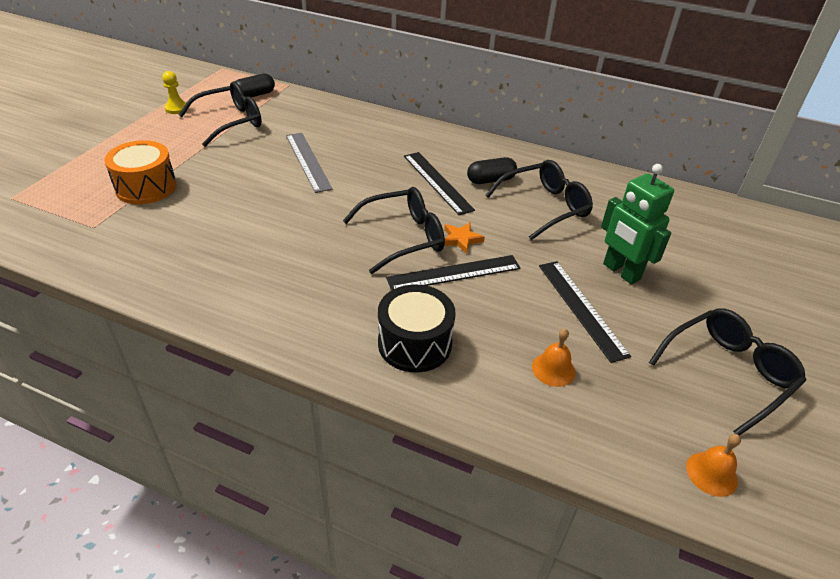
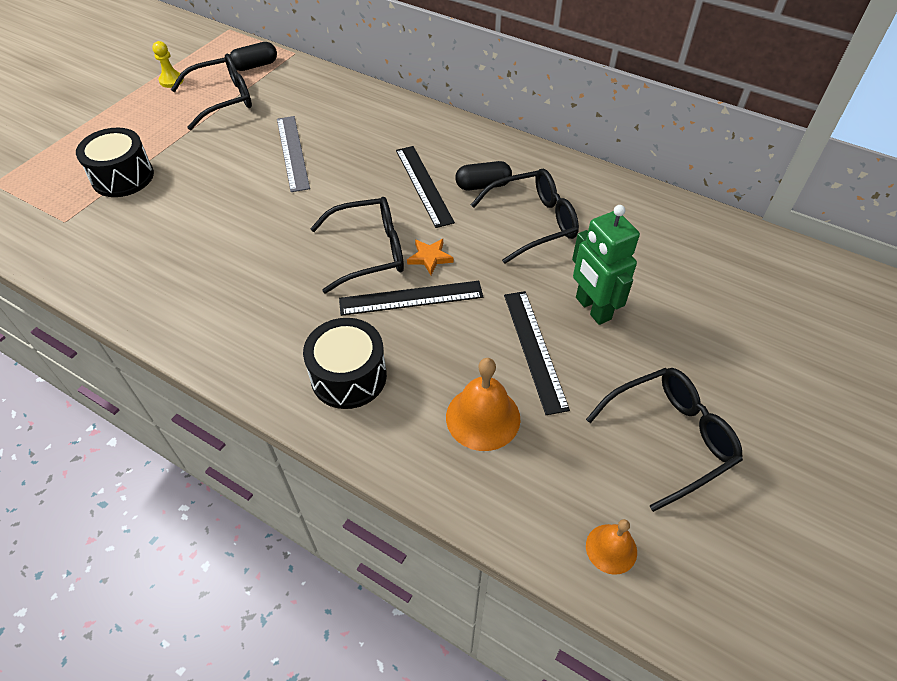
camera: 10 degrees right, 10 degrees up
(146, 187) = (123, 177): orange drum -> black drum
(553, 369) = (483, 417): orange bell -> orange bell, size x1.65

